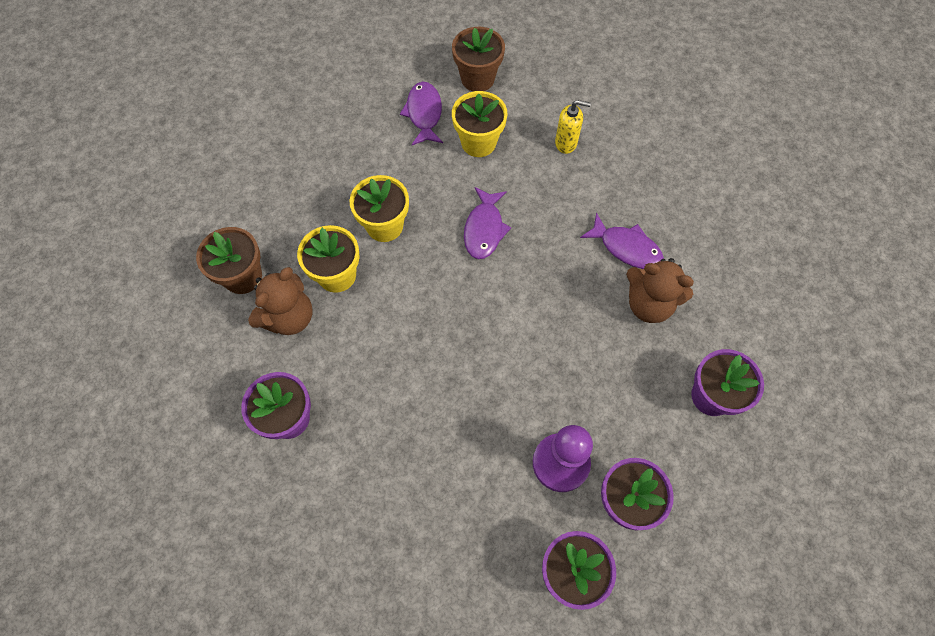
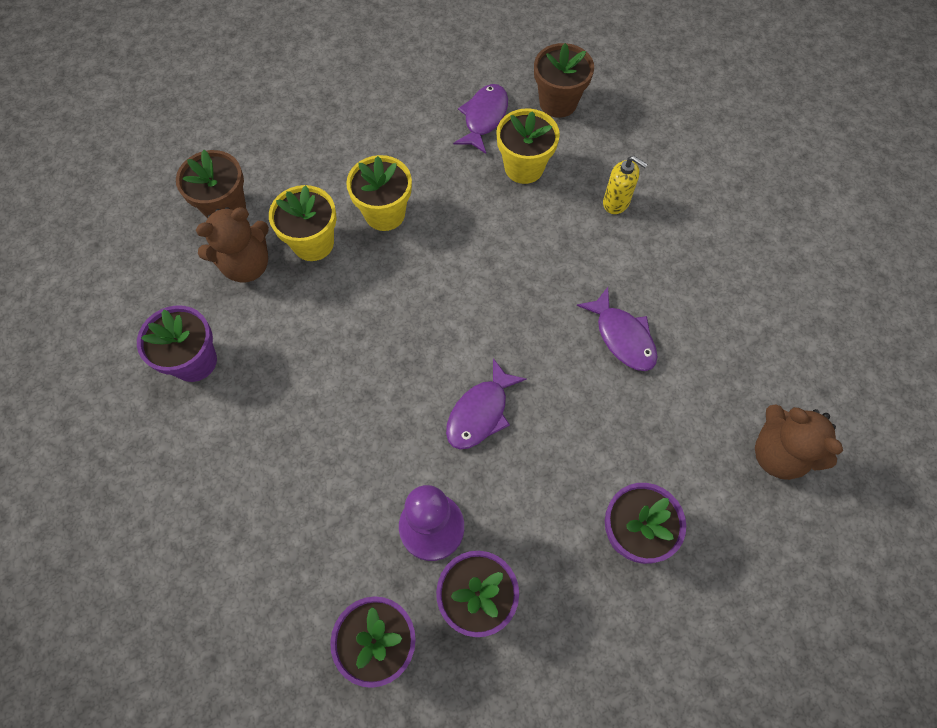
camera: 25 degrees right, 0 degrees up
(484, 229) = (482, 257): purple fish -> purple fish (480, 412)
(649, 304) = (615, 406): brown teddy bear -> brown teddy bear (778, 453)

